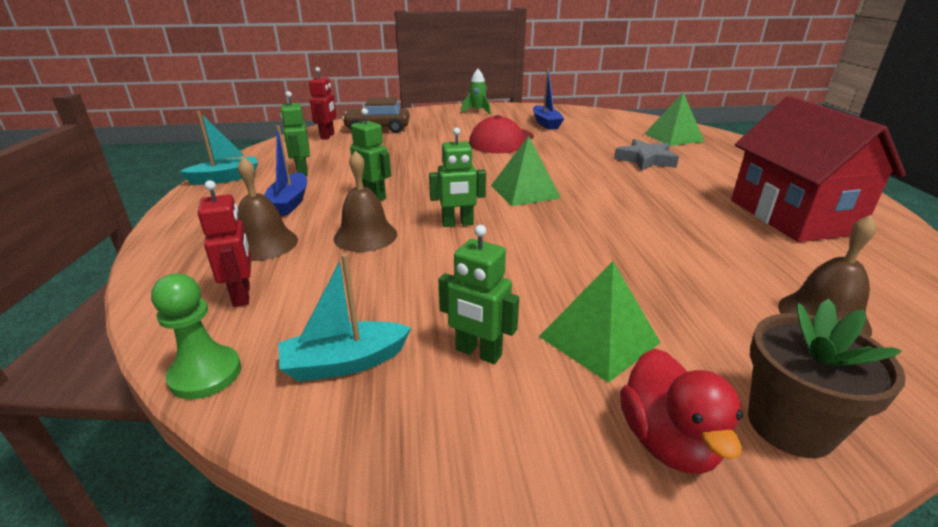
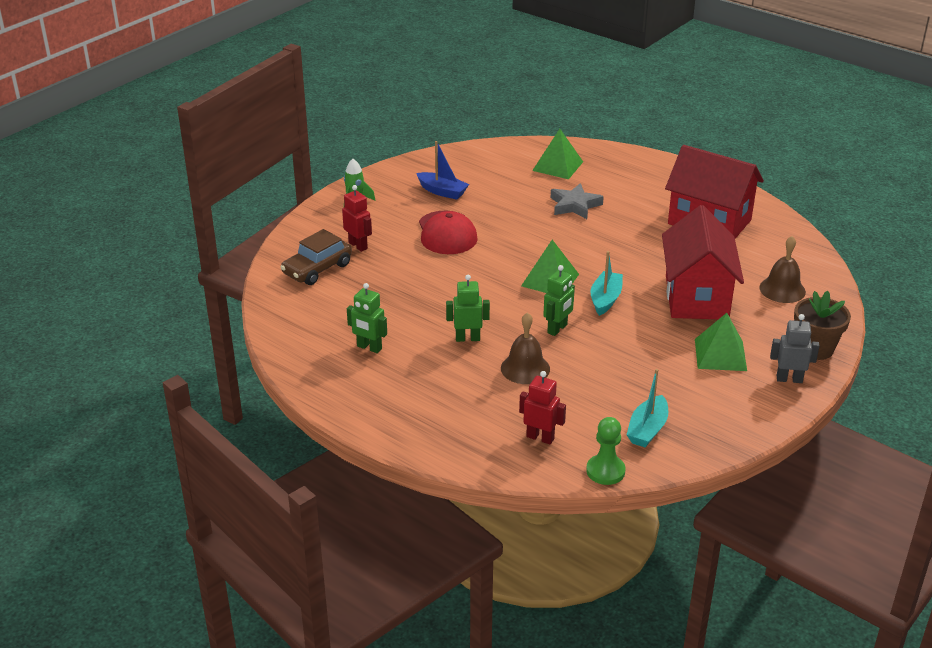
camera: 45 degrees left, 5 degrees up
(226, 178) = (327, 386): turquoise boat -> turquoise boat (605, 299)
(264, 244) = (481, 409): brown bell -> none
(289, 203) = (426, 376): blue boat -> none
(327, 136) = (295, 301): red robot -> red robot (358, 245)
(478, 353) = (687, 391): green robot -> none
(666, 267) = (696, 297): none -> red house
(668, 441) = (789, 379): red duck -> grey robot

